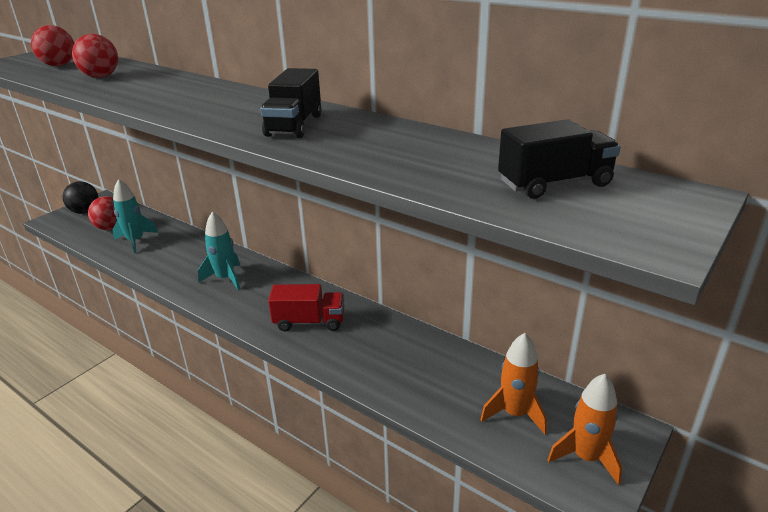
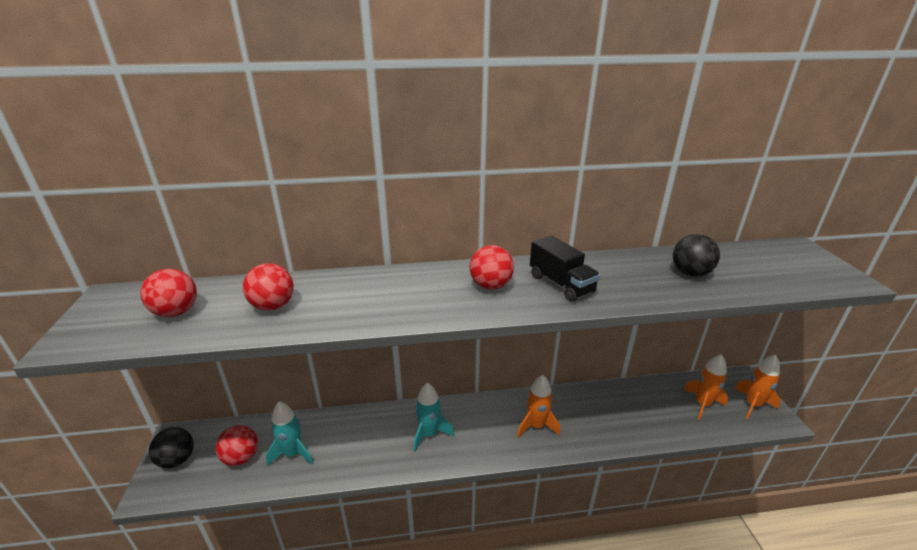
camera: 45 degrees left, 0 degrees up
(241, 108) = (490, 285): none -> red ball
(309, 322) = (536, 425): red truck -> orange rocket
(442, 161) = (690, 273): none -> black ball
(555, 184) = (756, 264): black truck -> none

